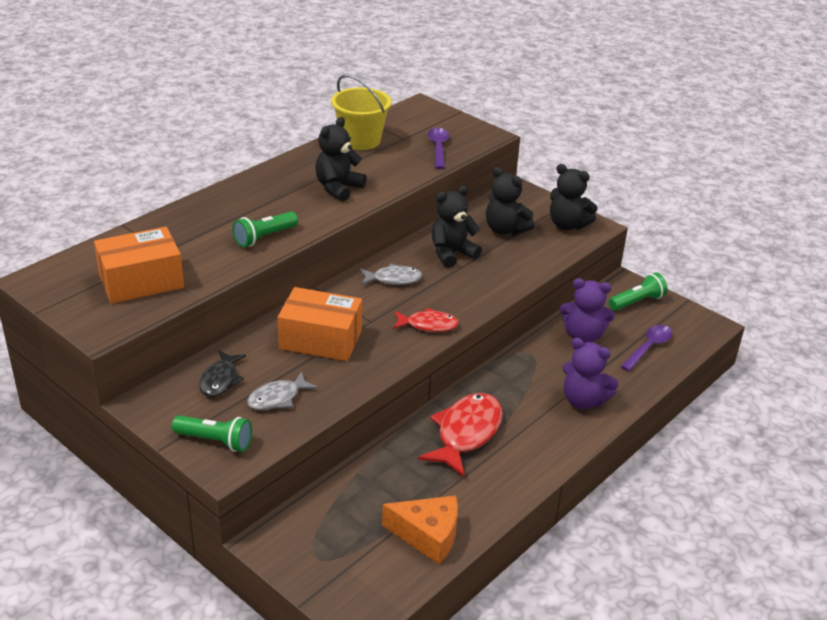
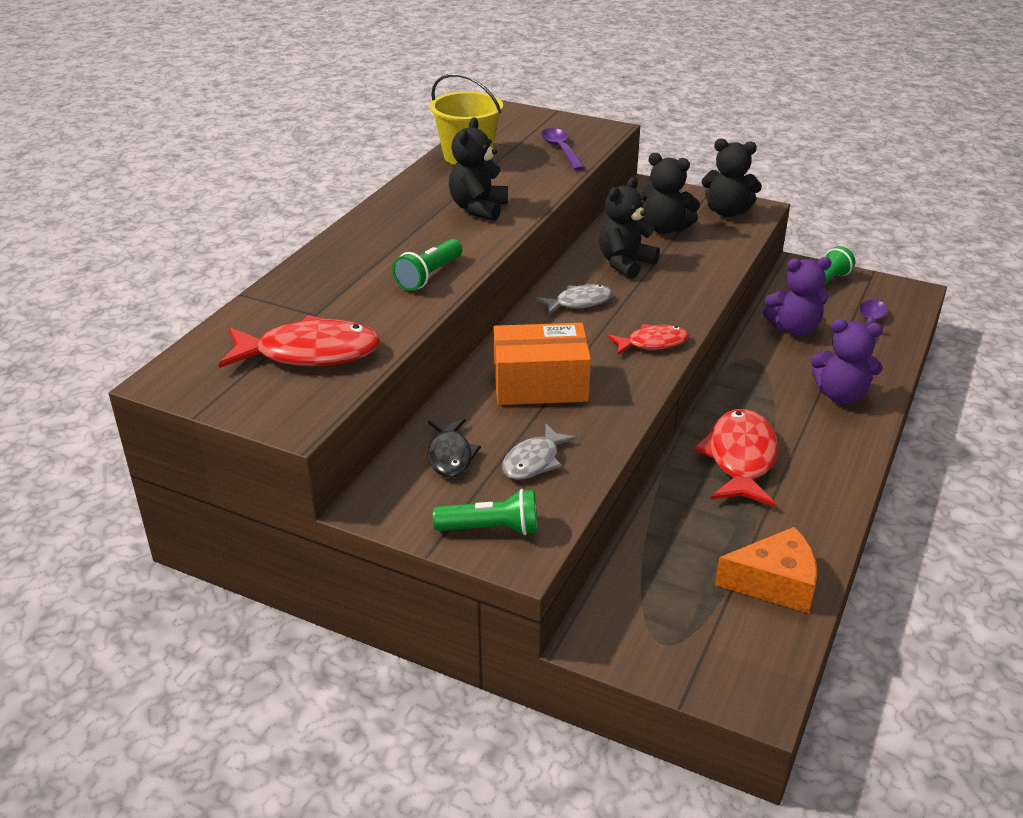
camera: 15 degrees left, 0 degrees up
(141, 281) = (309, 353): orange box -> red fish

